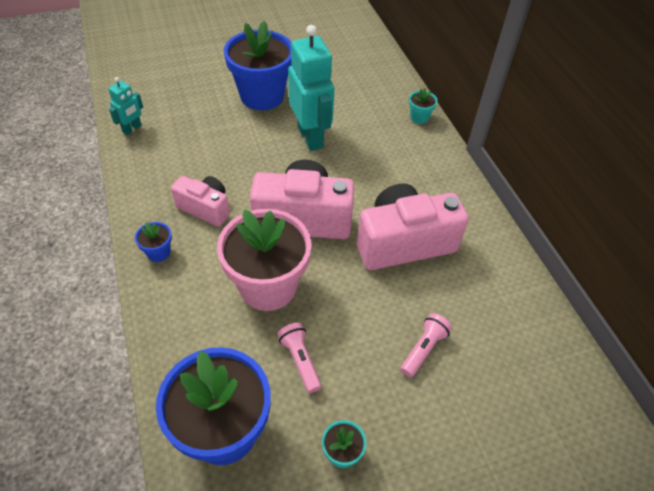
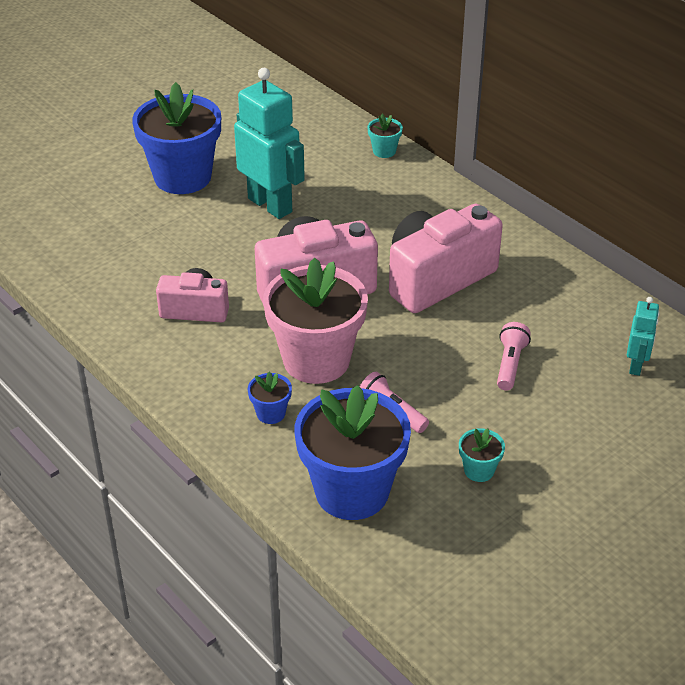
camera: 20 degrees left, 10 degrees down
(132, 129) = (45, 255): turquoise robot -> turquoise robot (636, 365)
(158, 252) = (171, 366): blue flower pot -> blue flower pot (271, 413)

